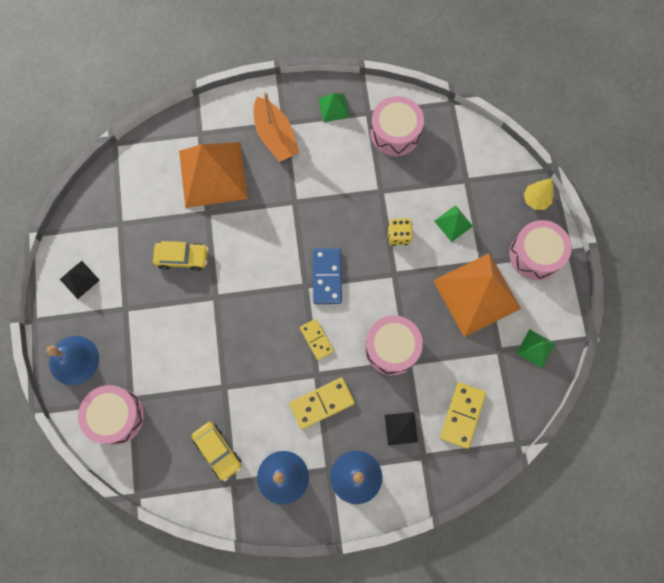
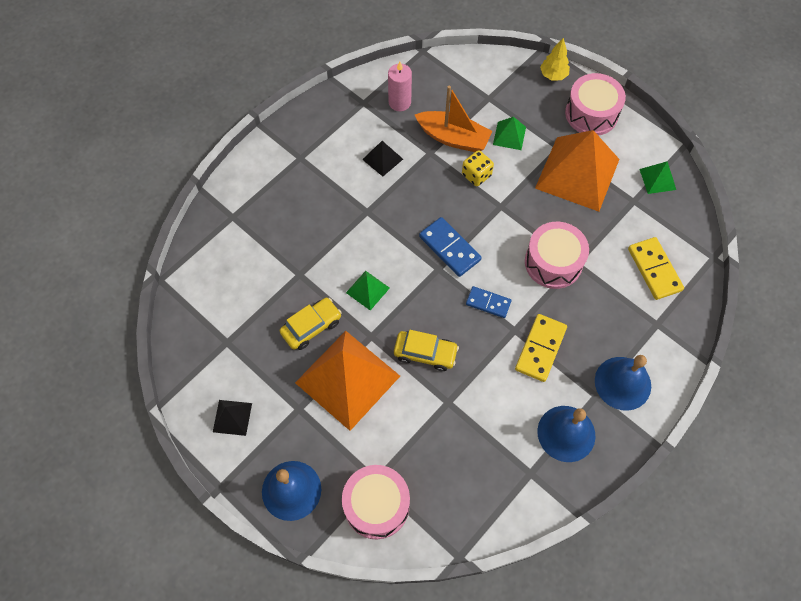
camera: 40 degrees left, 10 degrees down
(212, 174) = (275, 240): orange pyramid -> orange pyramid (347, 379)
(218, 451) = (493, 459): yellow car -> yellow car (425, 353)
(275, 136) = (302, 173): orange boat -> orange boat (453, 138)
(316, 339) = (488, 303): yellow domino -> blue domino
(334, 108) = (331, 118): green pyramid -> green pyramid (368, 290)
(395, 133) = (399, 102): pink drum -> pink candle
(401, 428) = (619, 317): black pyramid -> black pyramid (382, 159)

